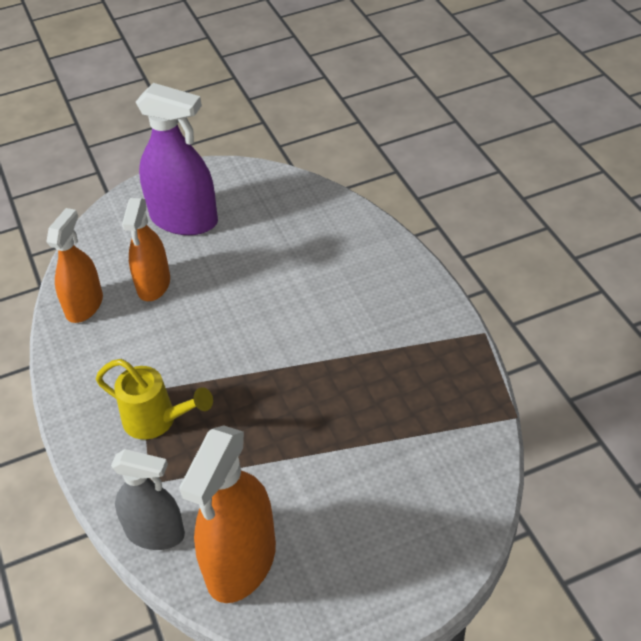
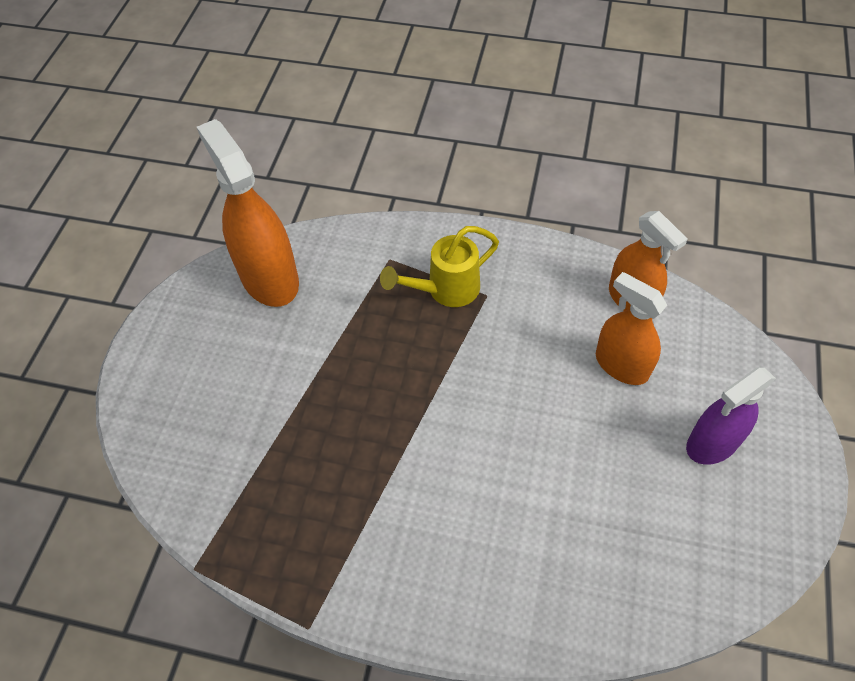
camera: 125 degrees right, 10 degrees up
(155, 533) = (342, 242): grey spray bottle -> none
(184, 220) = (712, 443): purple spray bottle -> purple spray bottle, size x0.66

